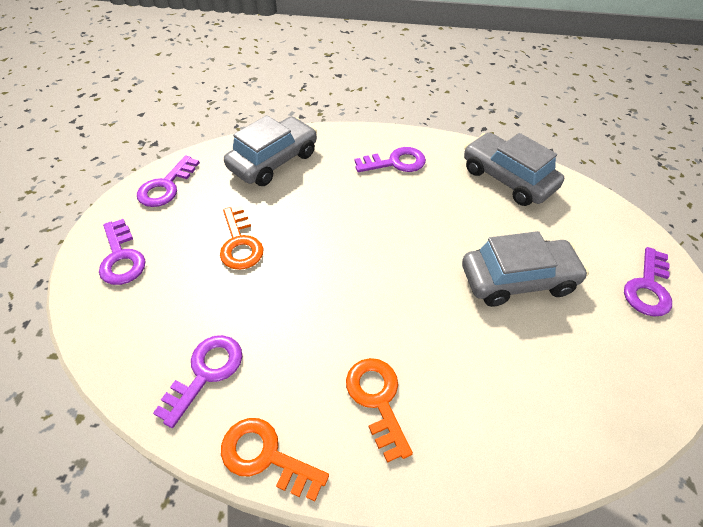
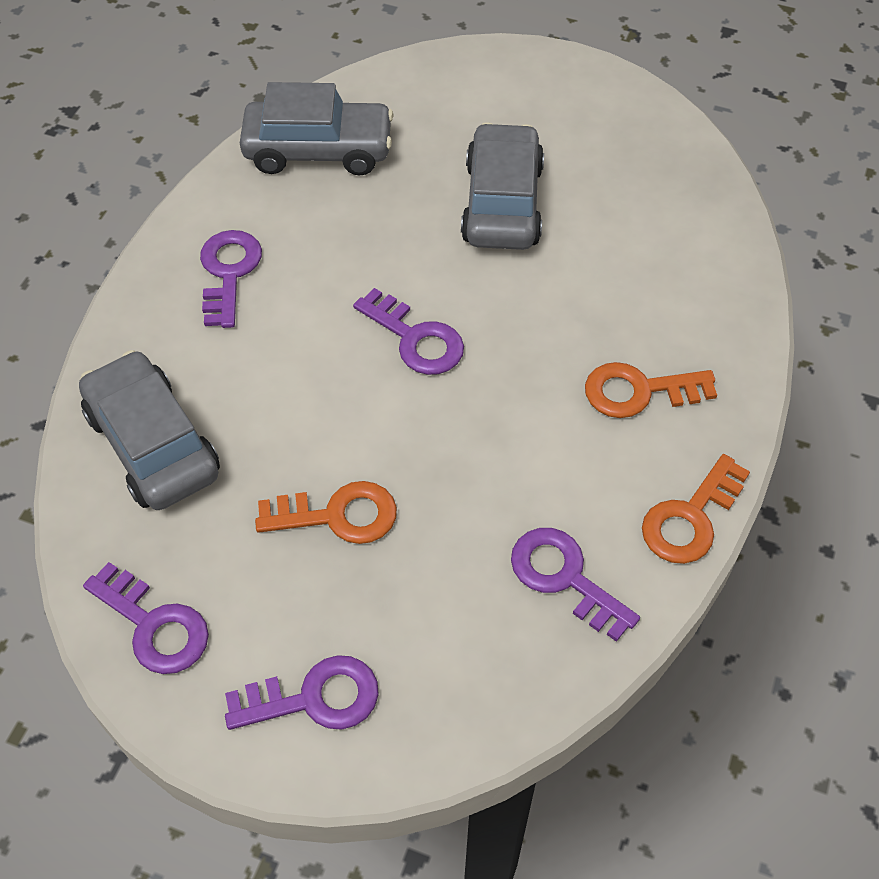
camera: 75 degrees left, 5 degrees up
(507, 178) = (318, 150): grey car -> grey car turned 150 degrees counterclockwise
(648, 287) = (546, 89): purple key -> purple key (415, 338)

